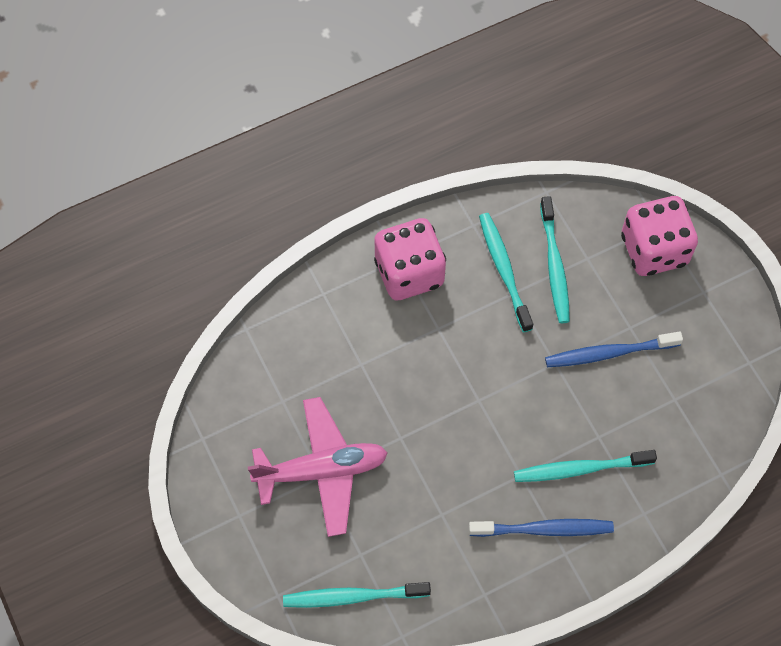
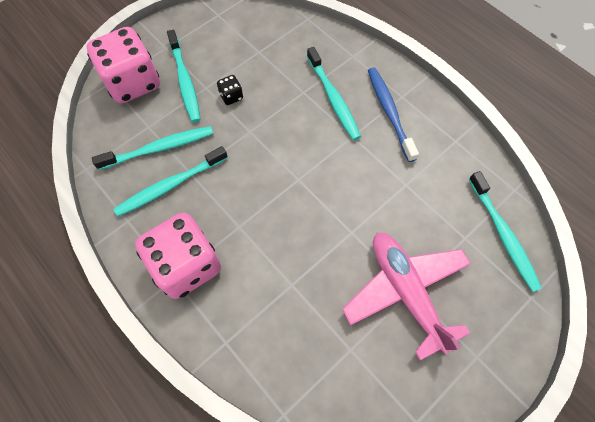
camera: 105 degrees left, 0 degrees up
(609, 353) = (231, 96): blue toothbrush -> black dice
(645, 306) = (185, 81): none -> turquoise toothbrush

